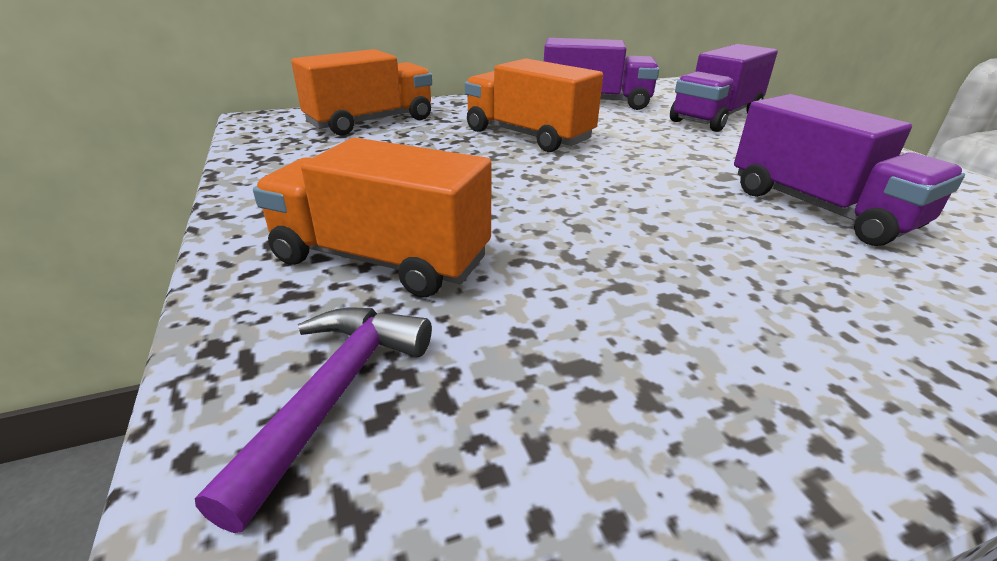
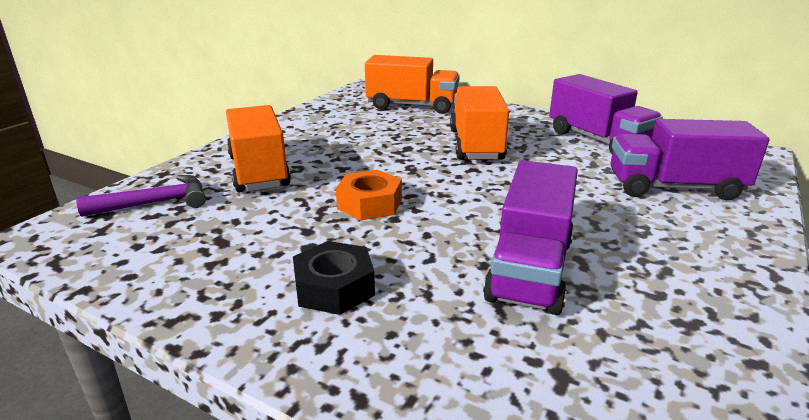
camera: 50 degrees right, 5 degrees down
(595, 226) = (369, 204): none -> orange nut
(797, 318) = (334, 287): none -> black nut

